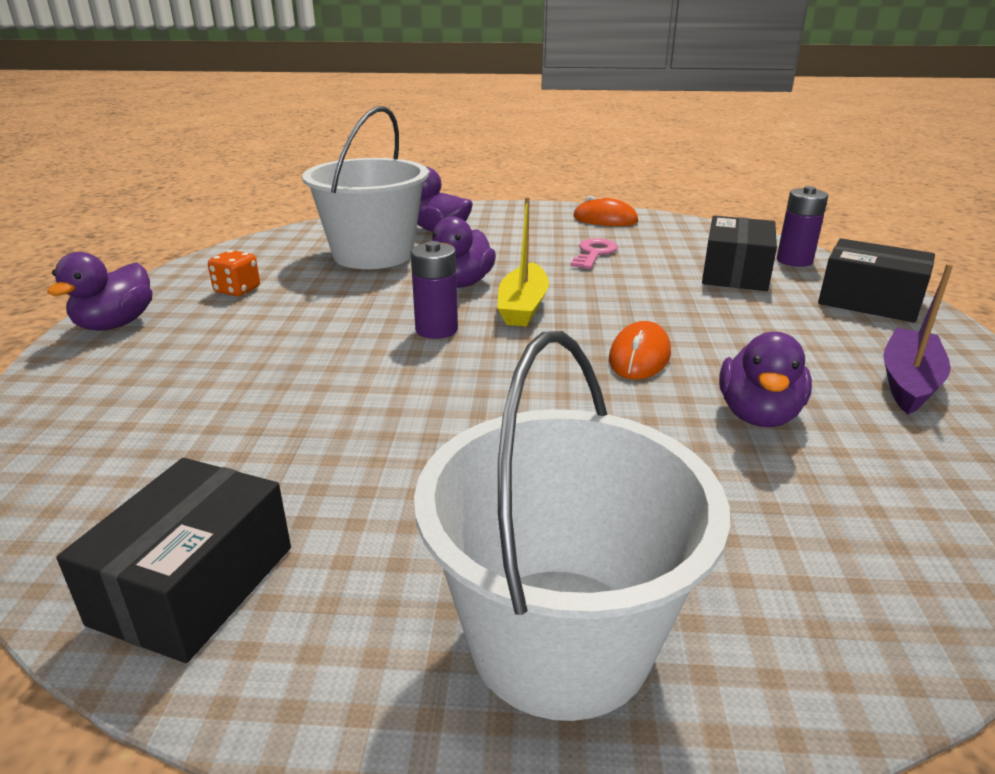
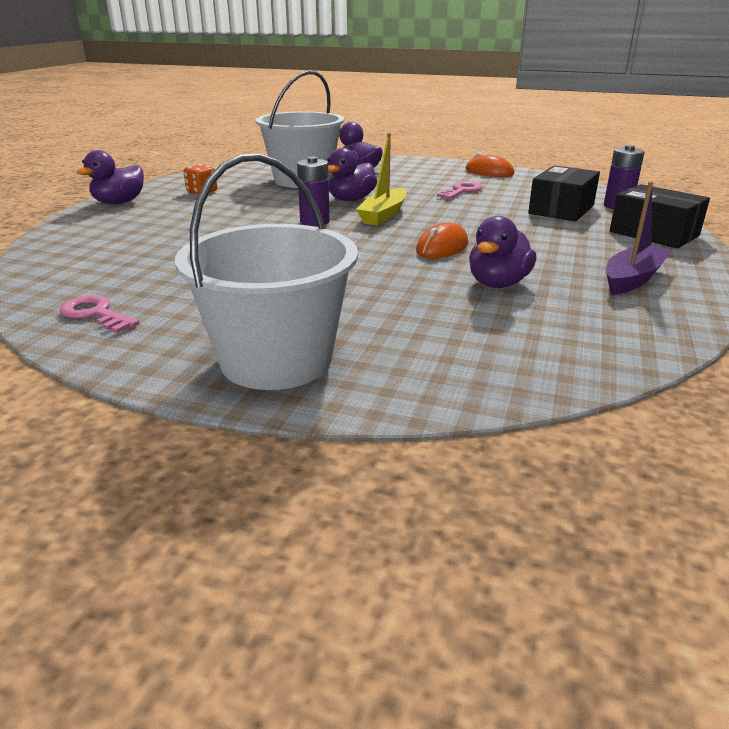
camera: 15 degrees right, 0 degrees up
(194, 585) = (96, 314): black box -> pink key

